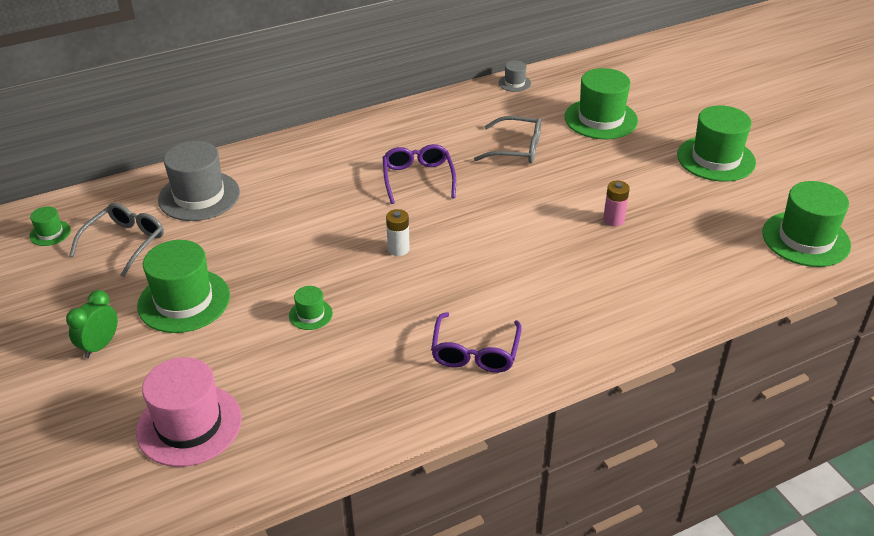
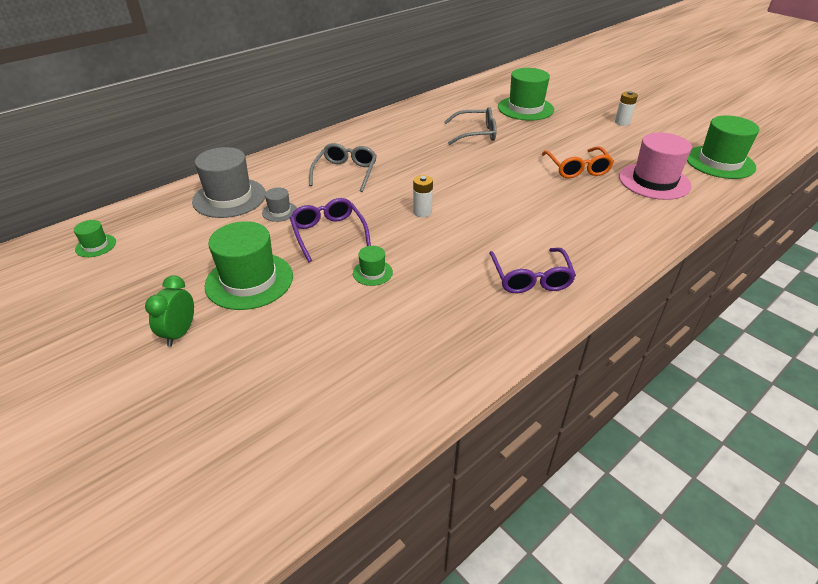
camera: 15 degrees left, 0 degrees up
(125, 243) = (173, 243): grey glasses -> grey glasses (345, 173)
(189, 425) = (300, 388): pink hat -> pink hat (654, 181)
(418, 178) = (411, 162): purple glasses -> purple glasses (328, 234)
(514, 83) = (449, 94): grey hat -> grey hat (279, 211)
(613, 220) = (577, 169): pink battery -> orange glasses
(716, 159) = (622, 122): green hat -> white battery

